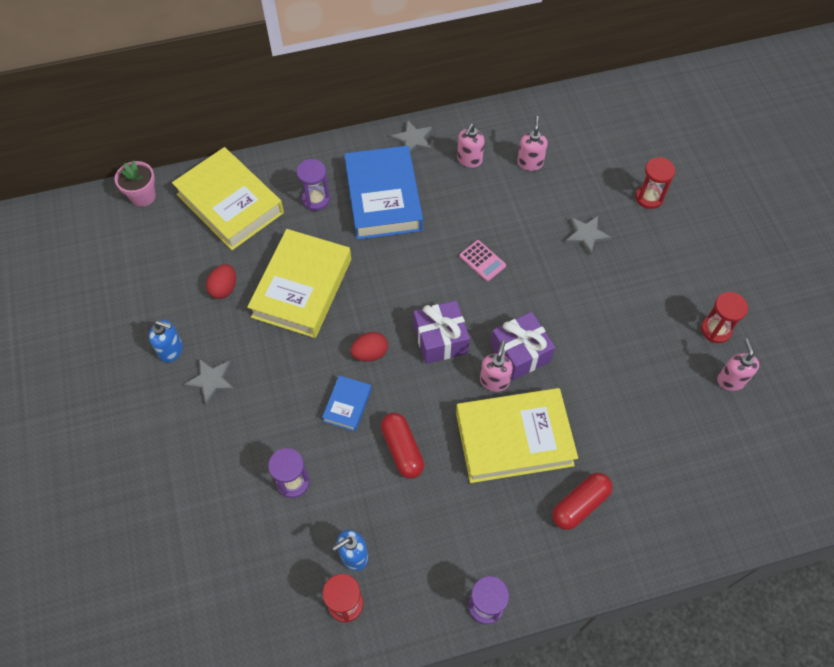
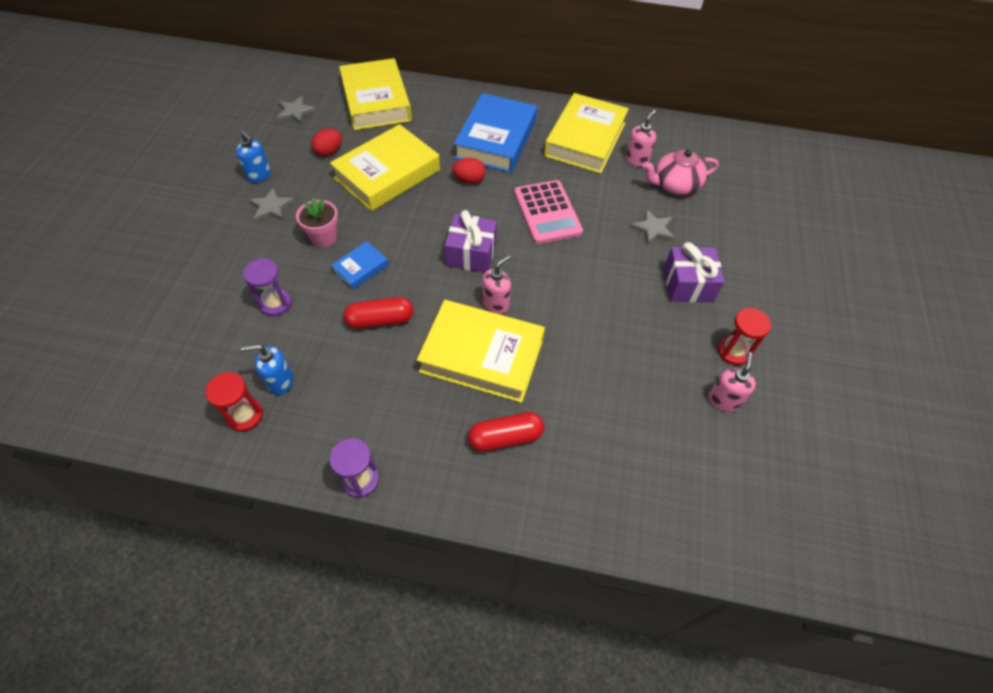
camera: 25 degrees right, 5 degrees down
(143, 196) = (318, 74): pink flower pot -> pink flower pot (324, 238)
(316, 199) = (442, 121): purple hourglass -> none
(370, 353) = (406, 240): red egg -> red egg (469, 180)
(402, 449) = (380, 320): red capsule -> red capsule turned 75 degrees clockwise
(413, 139) = (548, 110): grey star -> grey star (295, 112)
(469, 160) = (585, 139): pink soap dispenser -> yellow book
(482, 261) = (547, 212): pink calculator -> pink calculator, size x1.91
(520, 353) = (533, 292): purple gift -> purple gift (688, 285)
(579, 176) = (675, 185): none -> pink teapot
(649, 197) = (730, 223): red hourglass -> none

